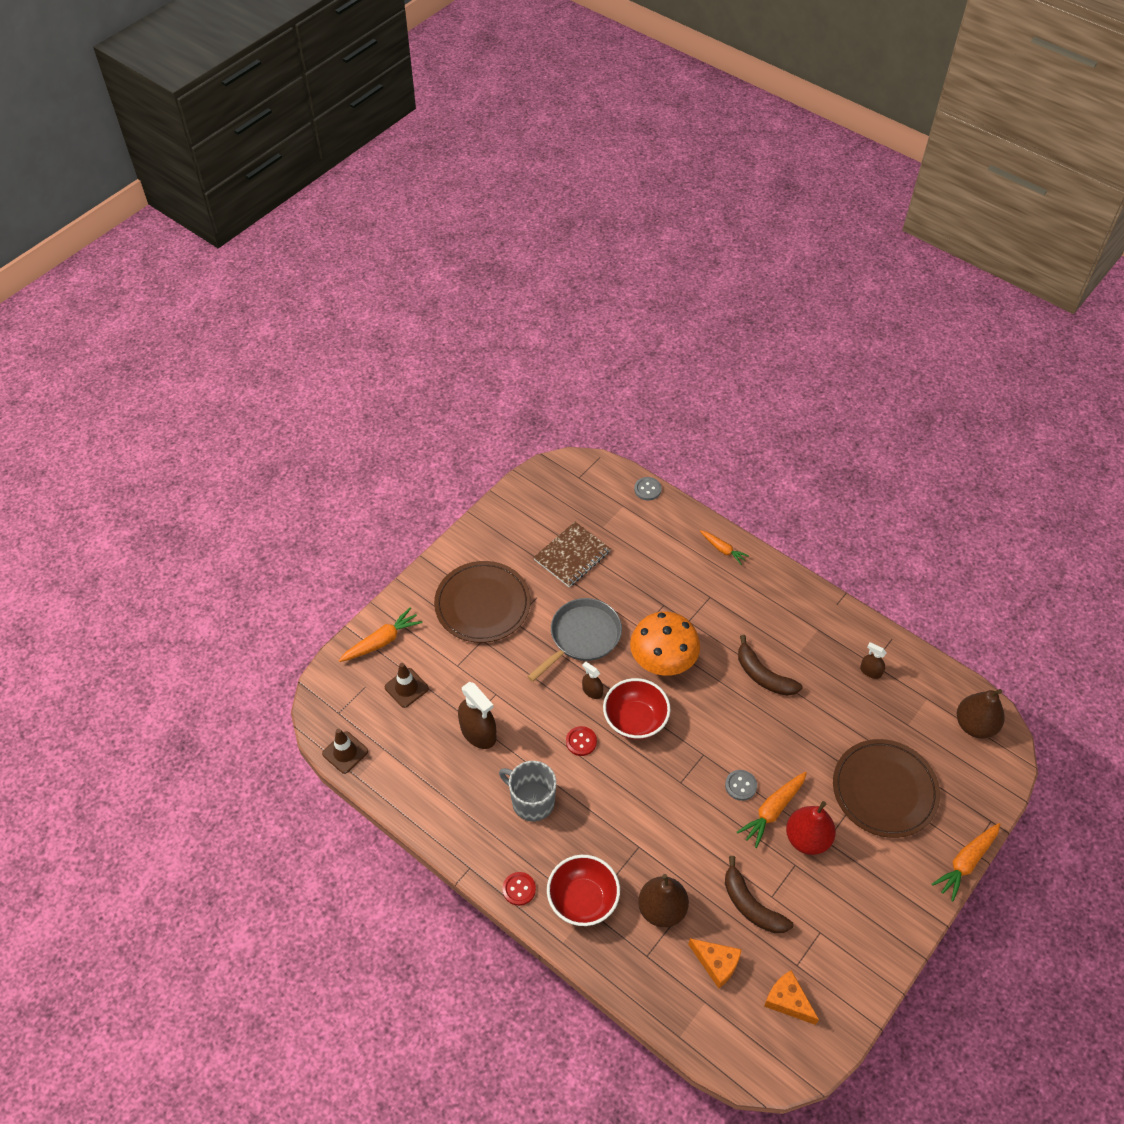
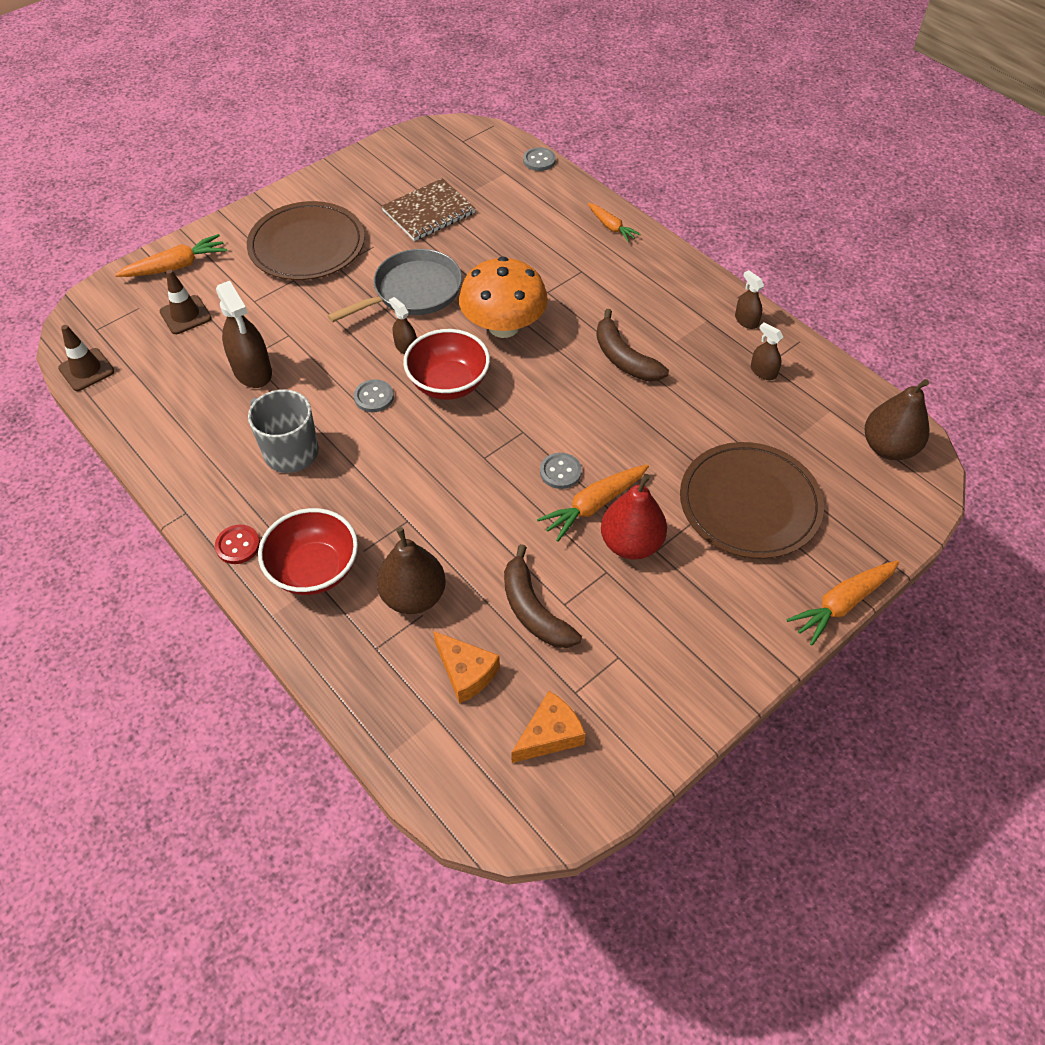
camera: 10 degrees right, 0 degrees up
(581, 741) = (374, 397): red button -> grey button
(787, 1001) = (550, 734): orange cheese -> orange cheese turned 90 degrees clockwise
(848, 625) = (746, 320): none -> brown spray bottle

